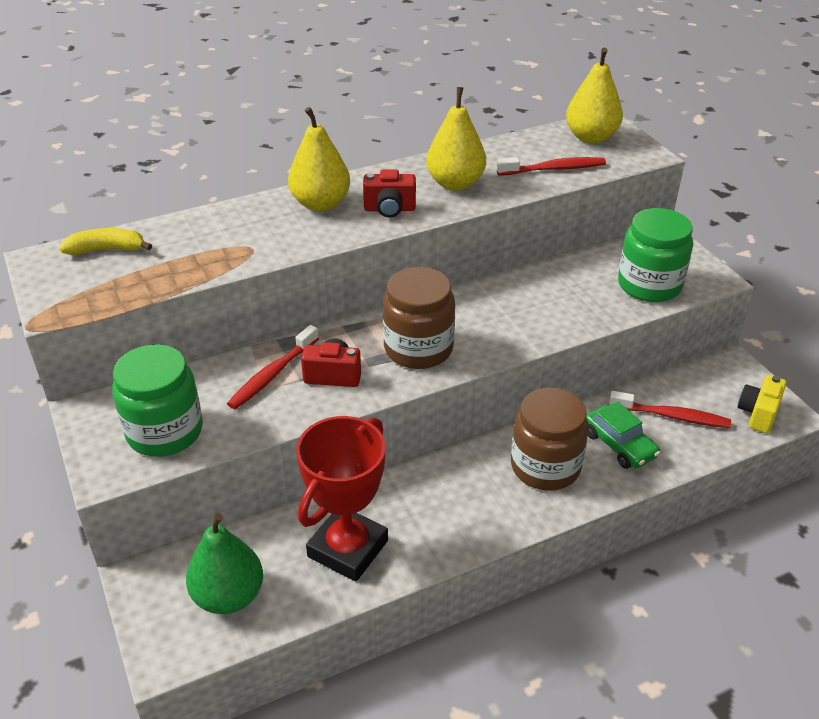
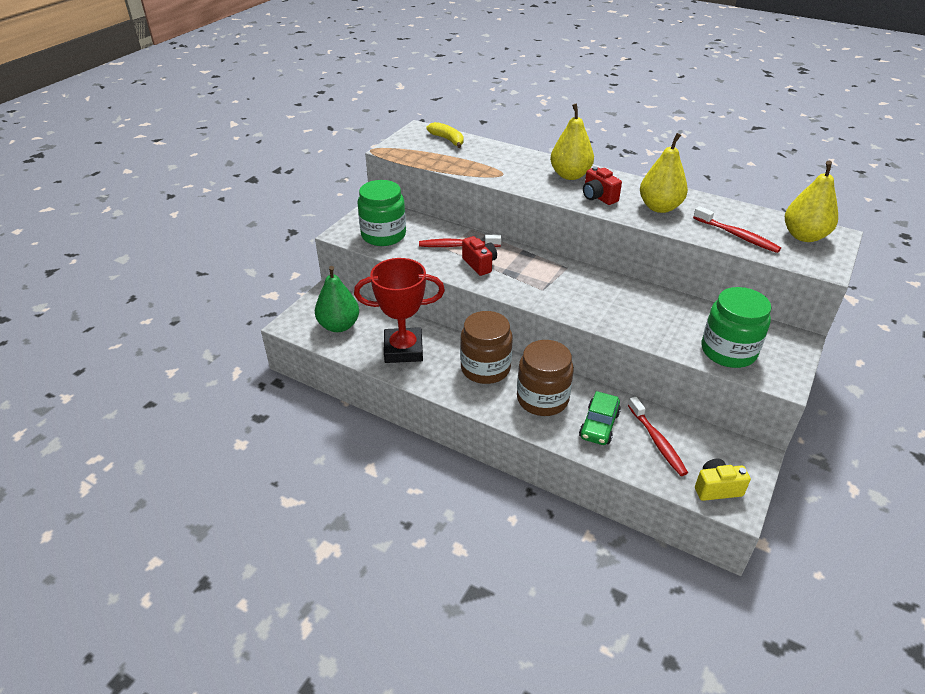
camera: 55 degrees right, 0 degrees up
(418, 348) = (537, 283): brown jar -> brown jar (485, 368)

